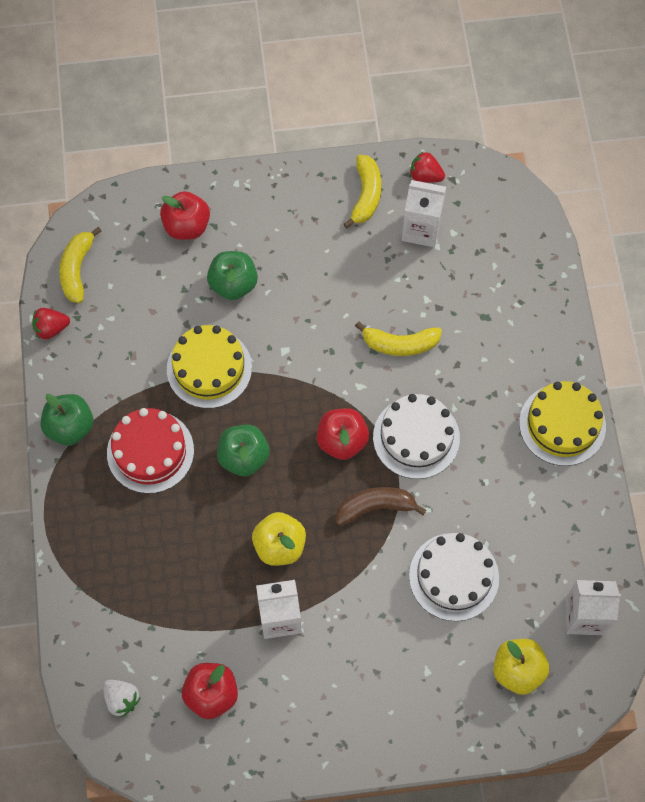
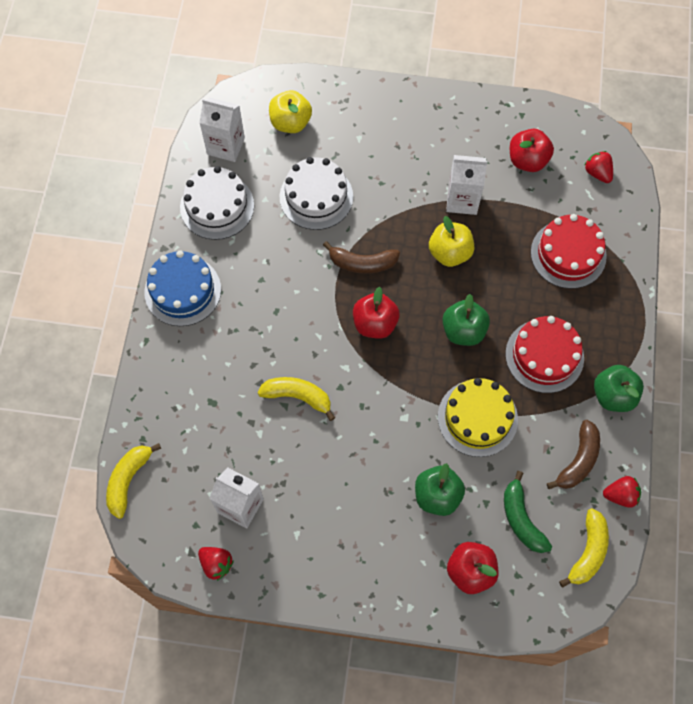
camera: 165 degrees left, 0 degrees up
(98, 351) = (578, 460): none -> brown banana
(122, 699) = (597, 173): white strawberry -> red strawberry
(142, 579) = (568, 254): none -> red cake
(146, 283) = (521, 519): none -> green banana
(366, 195) = (282, 558): yellow banana -> yellow banana (128, 480)
(416, 437) = (310, 311): white cake -> white cake (217, 206)
(562, 424) = (183, 291): yellow cake -> blue cake

